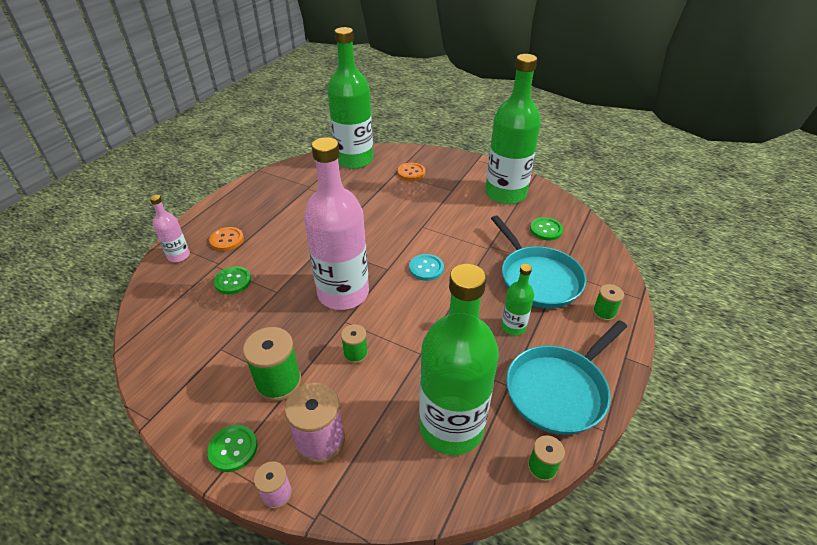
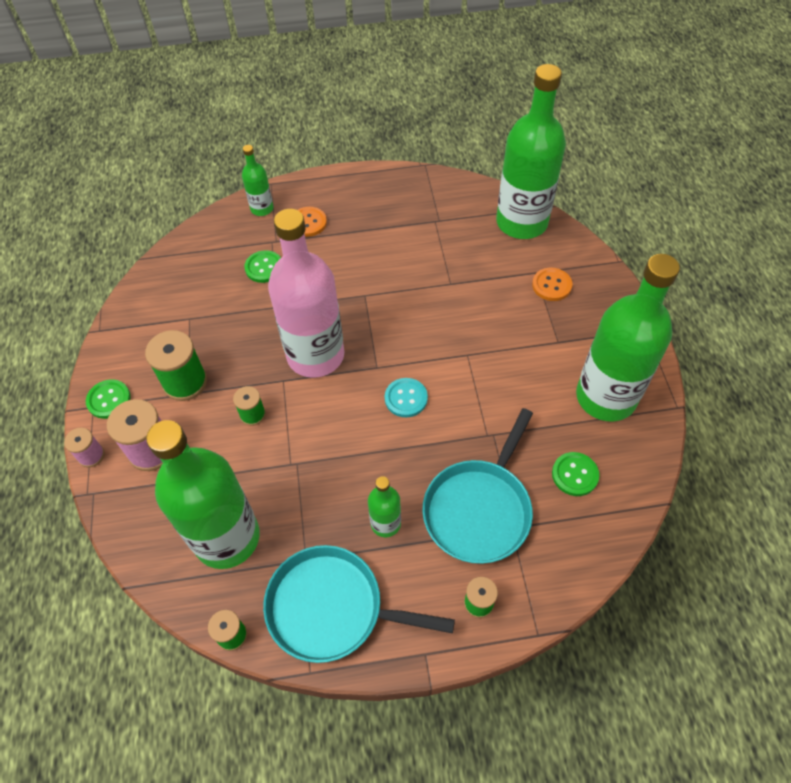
camera: 55 degrees right, 15 degrees up
(178, 256) = (262, 208): pink bottle -> green bottle

